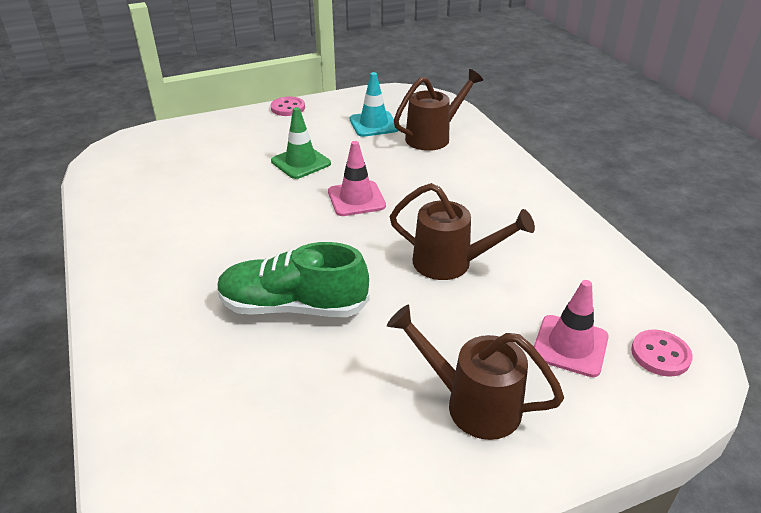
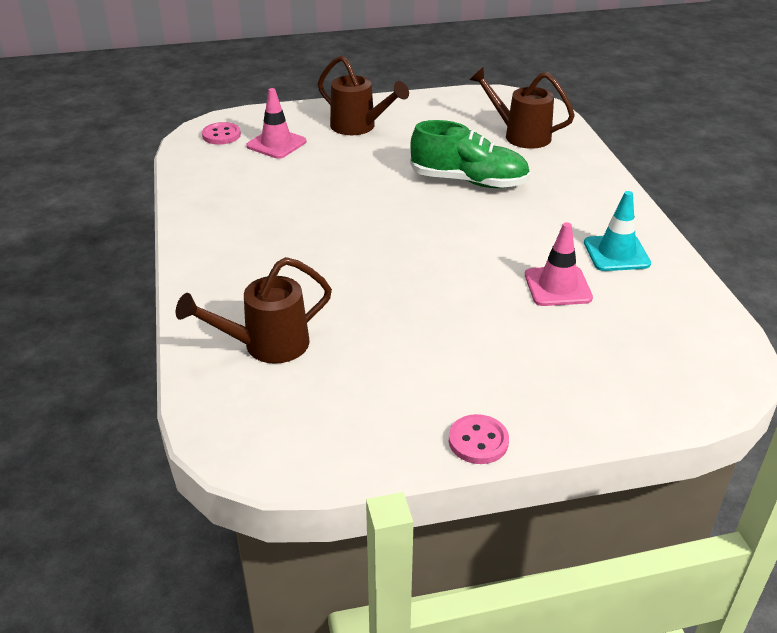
camera: 170 degrees left, 0 degrees up
(301, 162) = (459, 321): green traffic cone -> none
(356, 199) = (398, 264): pink traffic cone -> pink traffic cone (557, 286)
(373, 124) = (343, 382): turquoise traffic cone -> turquoise traffic cone (616, 253)
(450, 263) = (330, 197): brown watering can -> brown watering can (521, 135)

